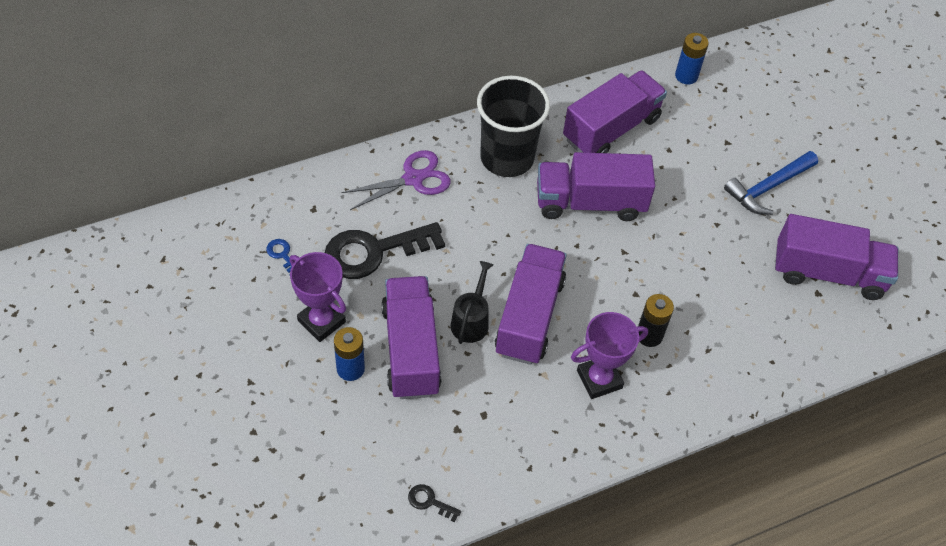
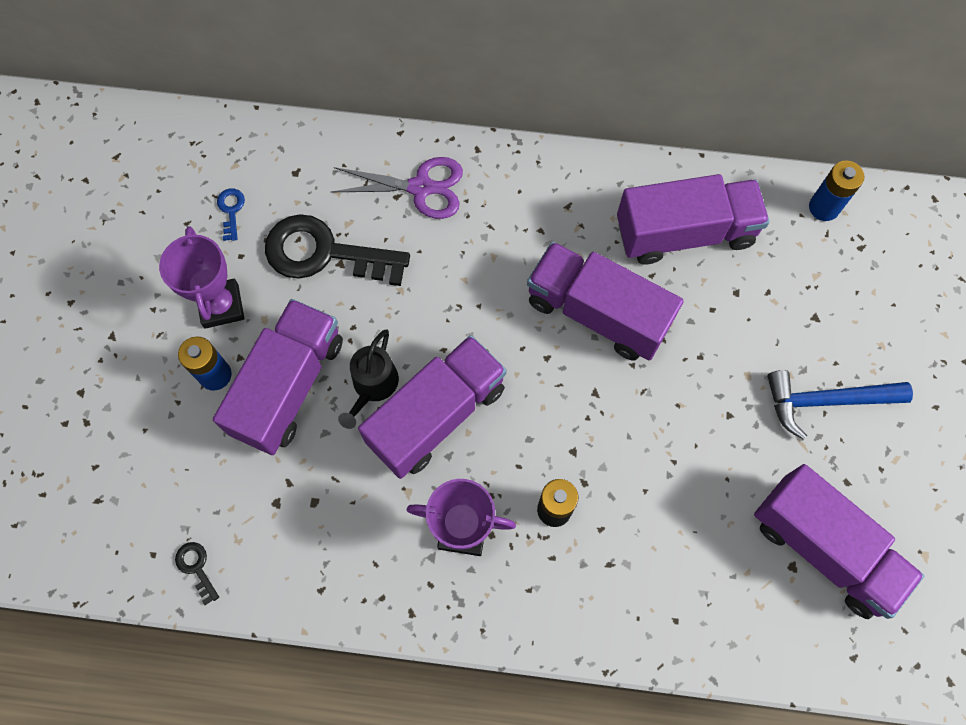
camera: 35 degrees right, 15 degrees up
(471, 320) = (372, 386): black watering can -> black watering can turned 150 degrees clockwise
(507, 158) = (540, 211): black cup -> none

